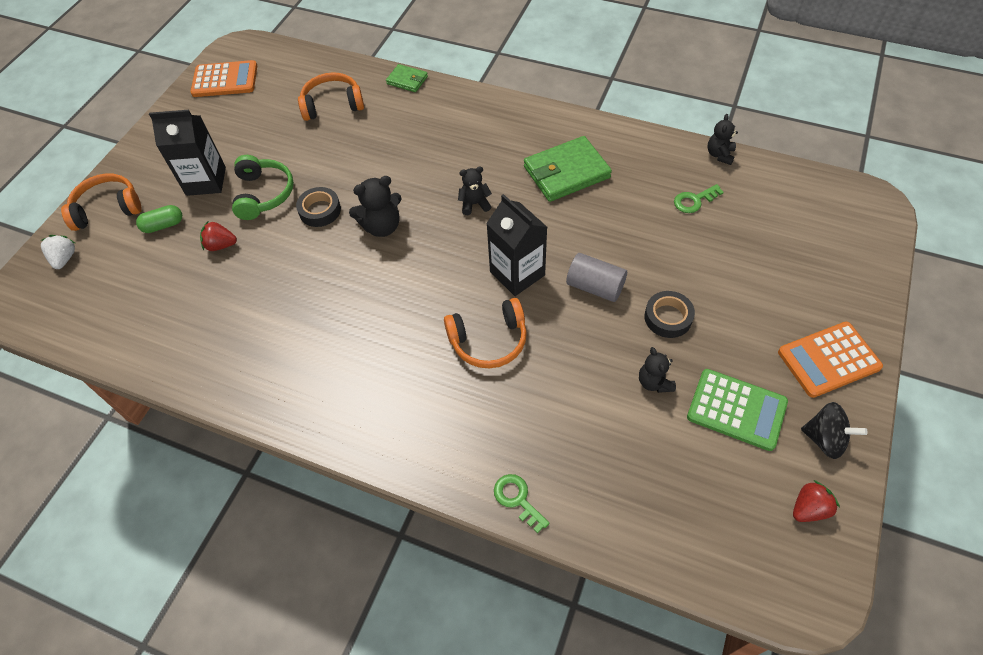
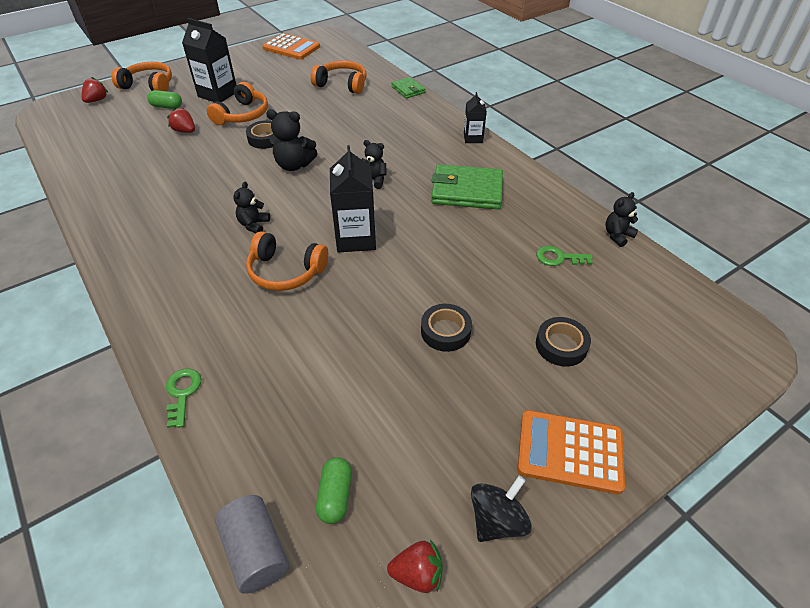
camera: 30 degrees right, 10 degrees down
(65, 258) = (97, 100): white strawberry -> red strawberry
(264, 194) = (242, 115): green headphones -> orange headphones
(521, 110) = (473, 138): none -> black carton
(595, 287) = (407, 277): grey cylinder -> grey cylinder (256, 551)
(654, 382) = (382, 373): black teddy bear -> black teddy bear (254, 225)
(710, 496) = (335, 496): none -> green capsule
(736, 409) = (434, 439): green calculator -> none
(758, 279) = (561, 345): none -> black tape
(824, 439) = (497, 520): black spinning top -> black spinning top turned 105 degrees counterclockwise

